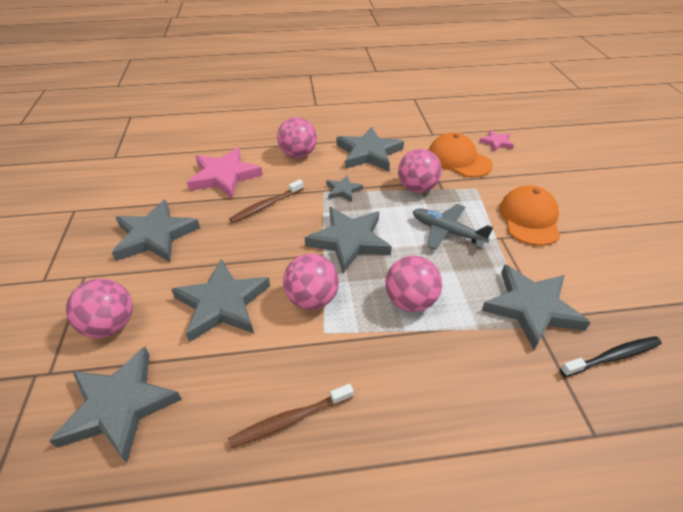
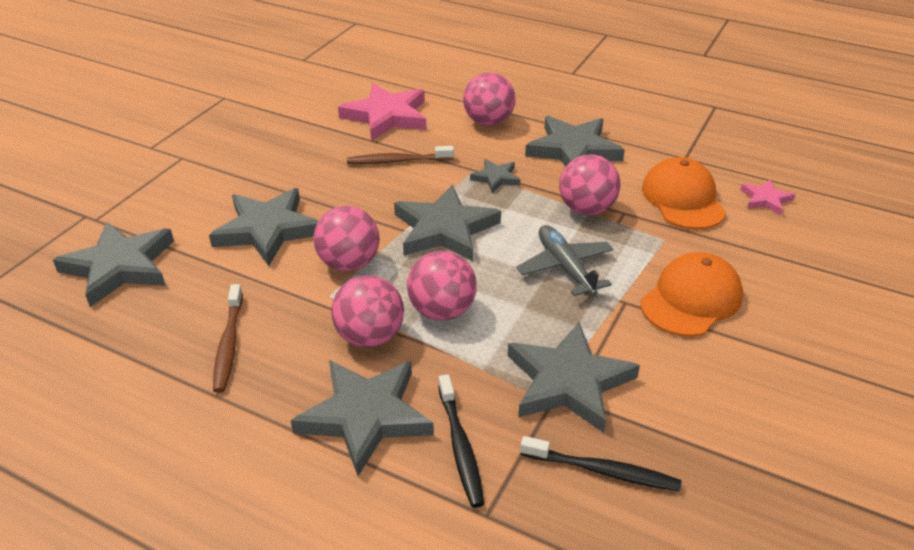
camera: 35 degrees right, 5 degrees down
(110, 325) = (167, 205): pink ball -> pink ball (370, 337)
(155, 236) = (269, 147): grey star -> grey star (365, 416)
(290, 419) = (228, 344): brown toothbrush -> brown toothbrush turned 105 degrees counterclockwise
(527, 395) = (460, 446): none -> black toothbrush

